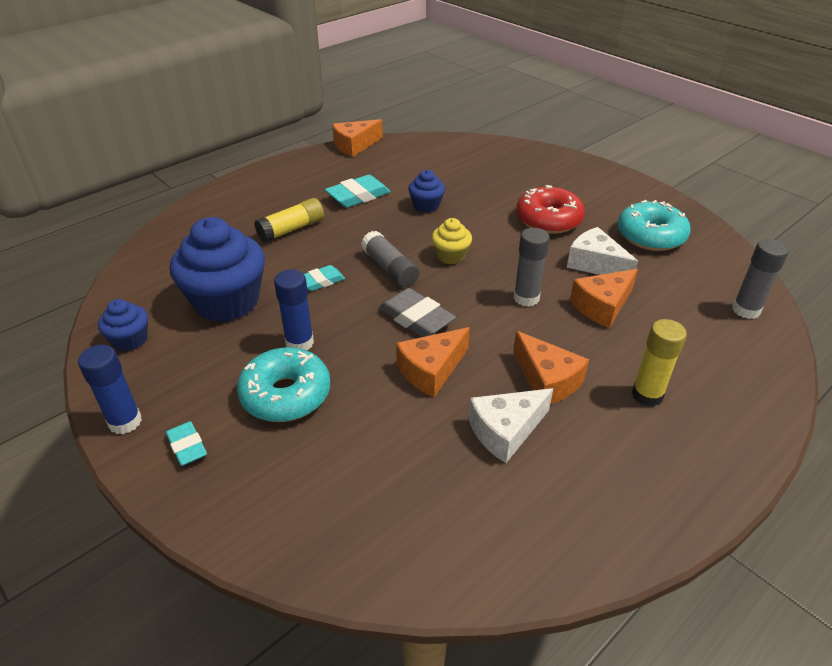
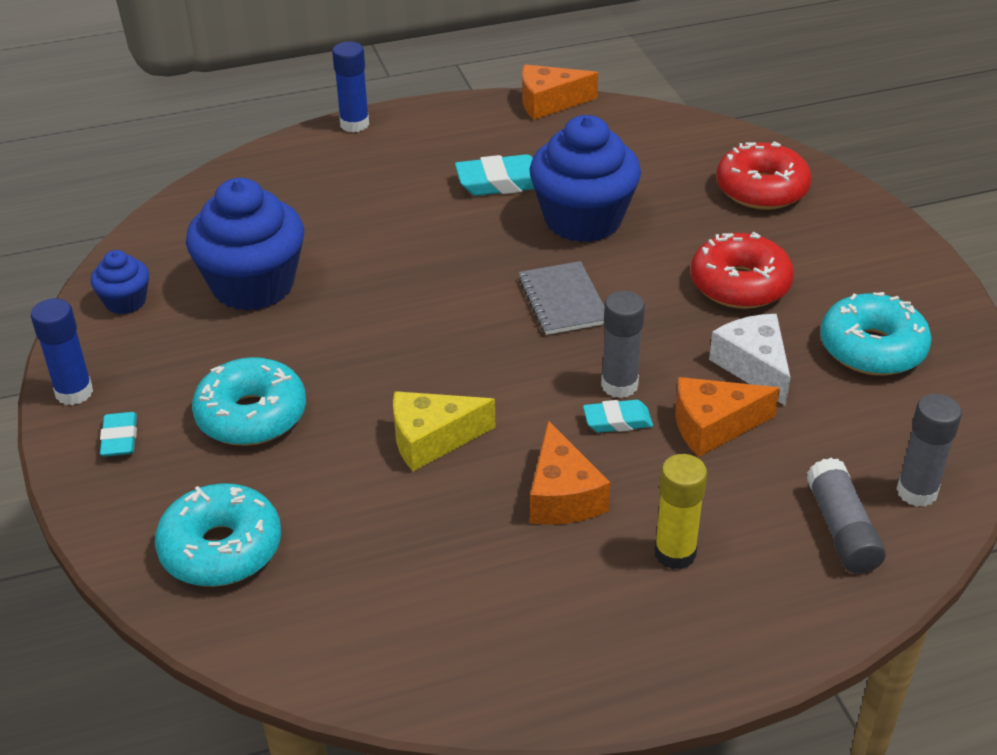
camera: 25 degrees right, 0 degrees up
(291, 229) = (385, 209): yellow glue stick -> none
(299, 343) = (303, 360): blue glue stick -> blue glue stick (354, 124)
(321, 281) = (377, 290): turquoise eraser -> turquoise eraser (617, 420)
(328, 508) = (221, 549): none -> turquoise donut
(390, 269) = (472, 296): grey glue stick -> grey glue stick (841, 529)
(416, 318) = (459, 370): grey eraser -> none
(426, 206) = (583, 219): blue cupcake -> blue cupcake, size x2.04
(431, 370) = (432, 439): orange cheese -> yellow cheese
(451, 256) = (563, 300): yellow cupcake -> grey notebook
(506, 431) = (467, 536): white cheese -> none
(517, 166) = (761, 189): none -> red donut

